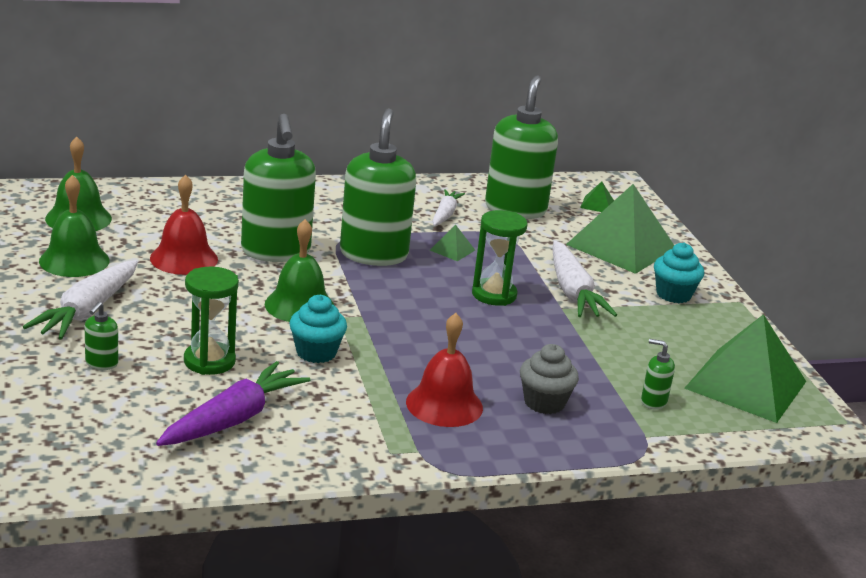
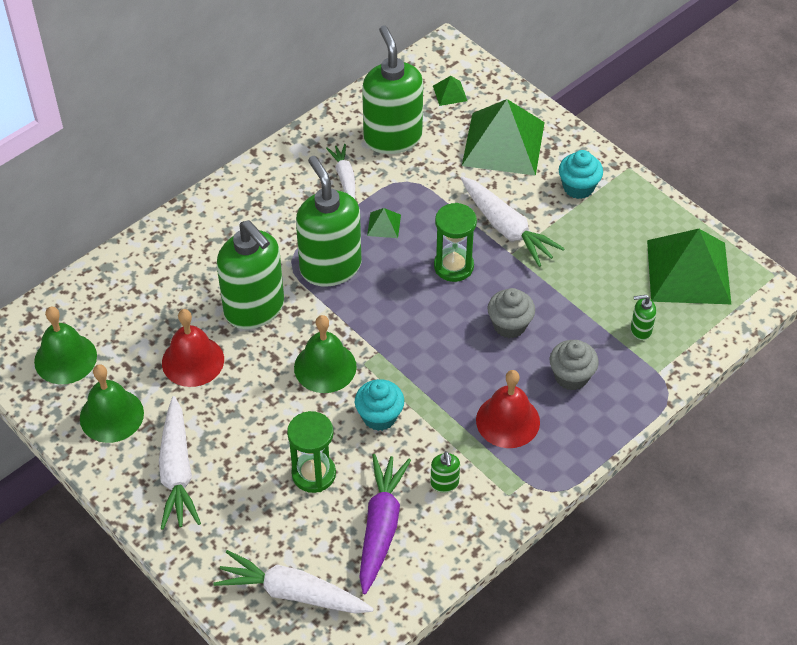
camera: 25 degrees left, 25 degrees up
(94, 424) = (292, 593): none -> white carrot
(101, 363) = (240, 525): green soap dispenser -> green soap dispenser (444, 483)
(512, 348) = (509, 325): none -> grey cupcake

